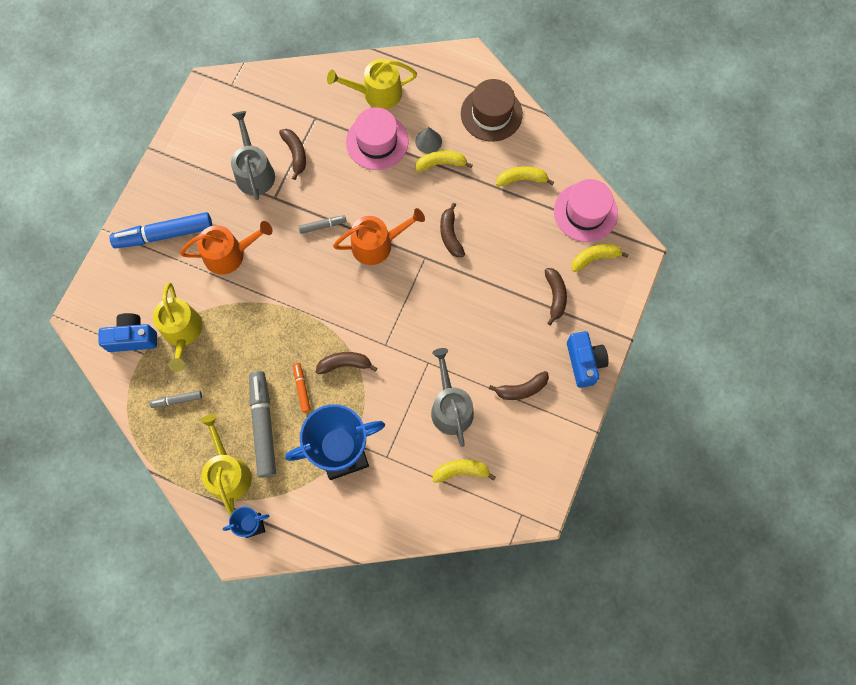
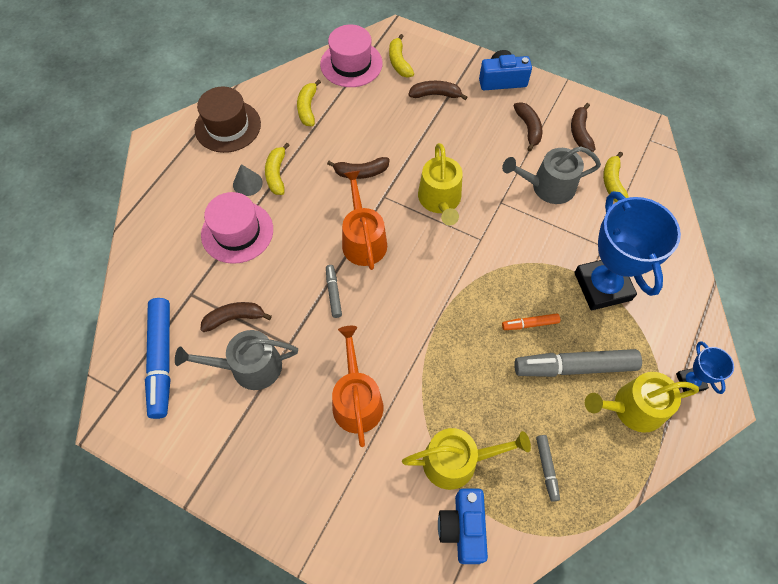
camera: 85 degrees left, 10 degrees down
(164, 234) = (319, 483): blue marker -> blue marker (162, 359)
(345, 364) = (501, 279): brown banana -> brown banana (580, 132)
(377, 93) = (174, 228): yellow watering can -> yellow watering can (440, 200)

